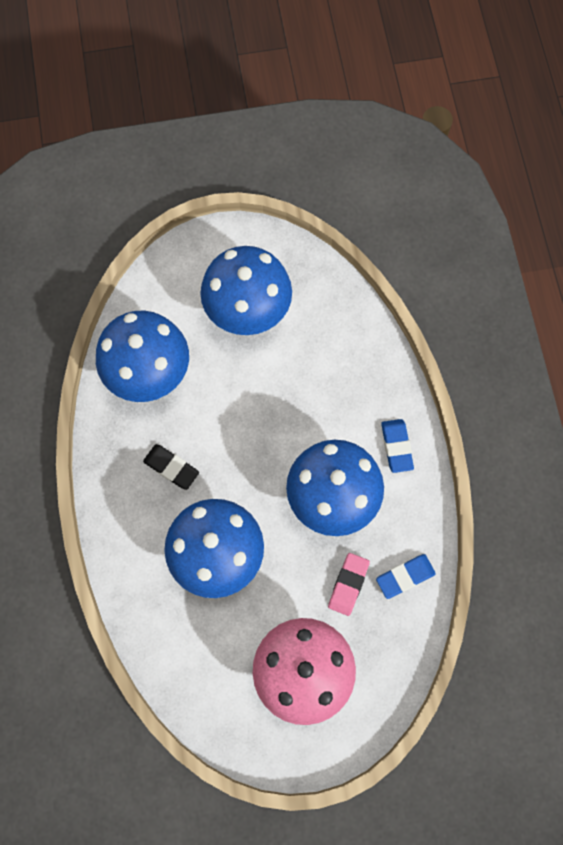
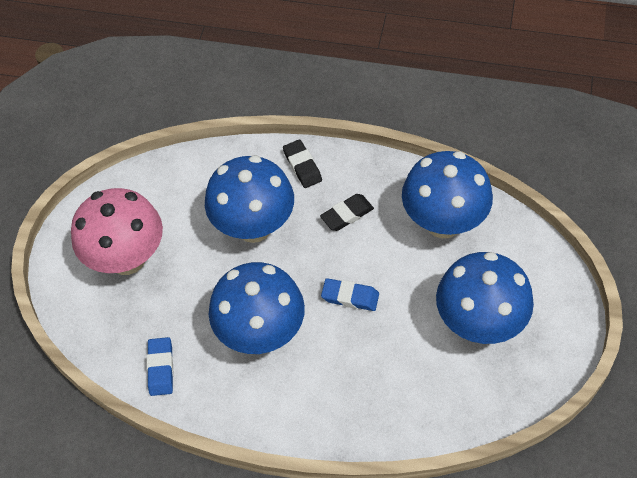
camera: 115 degrees right, 15 degrees down
(126, 535) = (302, 166): none -> black eraser
(348, 584) = (178, 318): pink eraser -> none
(396, 447) = (284, 409): blue eraser -> blue eraser (350, 297)

